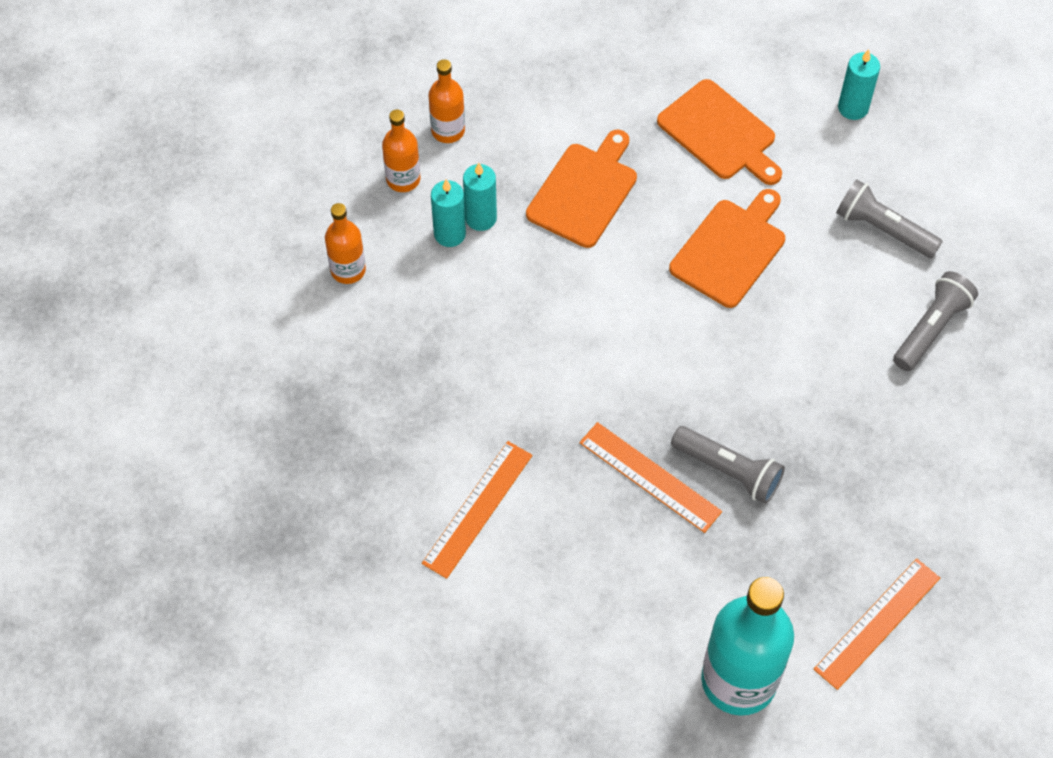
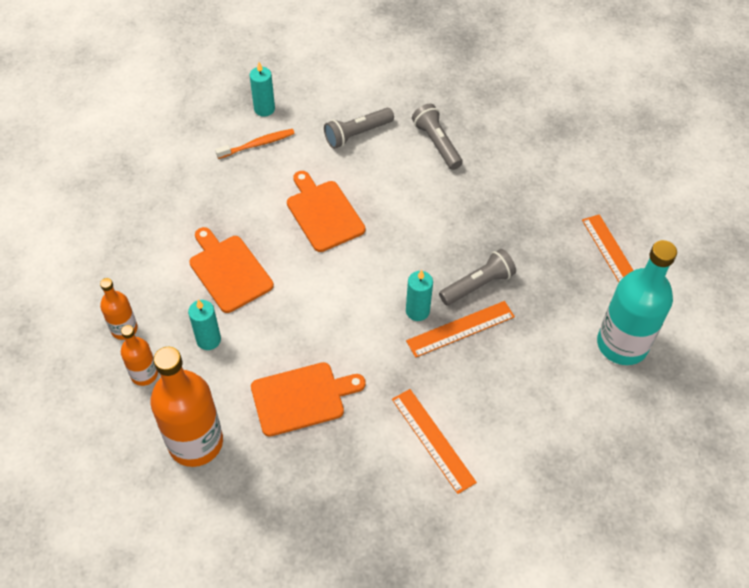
camera: 65 degrees left, 5 degrees down
(348, 270) = (195, 442): orange bottle -> orange bottle, size x1.93
(449, 234) = (209, 364): turquoise candle -> turquoise candle (417, 311)
(720, 133) = (236, 180): orange cutting board -> orange cutting board (302, 398)
(791, 128) = (257, 144): none -> orange toothbrush

